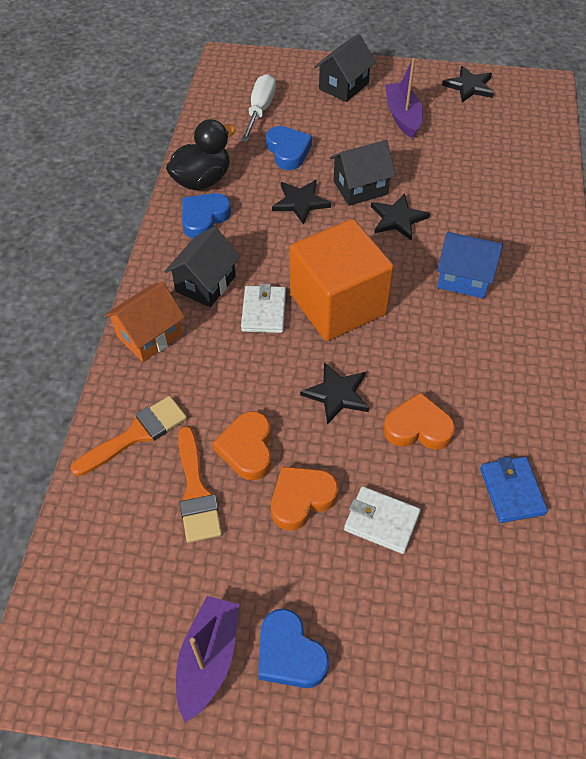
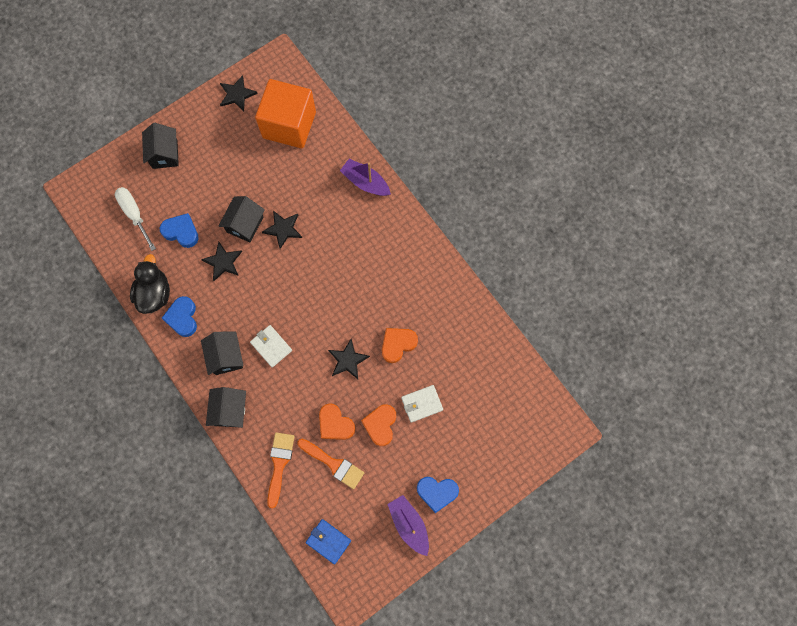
camera: 45 degrees left, 20 degrees up
(149, 336) = (230, 410): orange house -> black house
(338, 304) = (302, 309): orange cube -> orange cube (289, 125)
(402, 116) = (220, 151): purple boat -> purple boat (365, 182)
(464, 278) = (348, 240): blue house -> none
(511, 491) = (461, 340): blue wallet -> blue wallet (328, 541)

